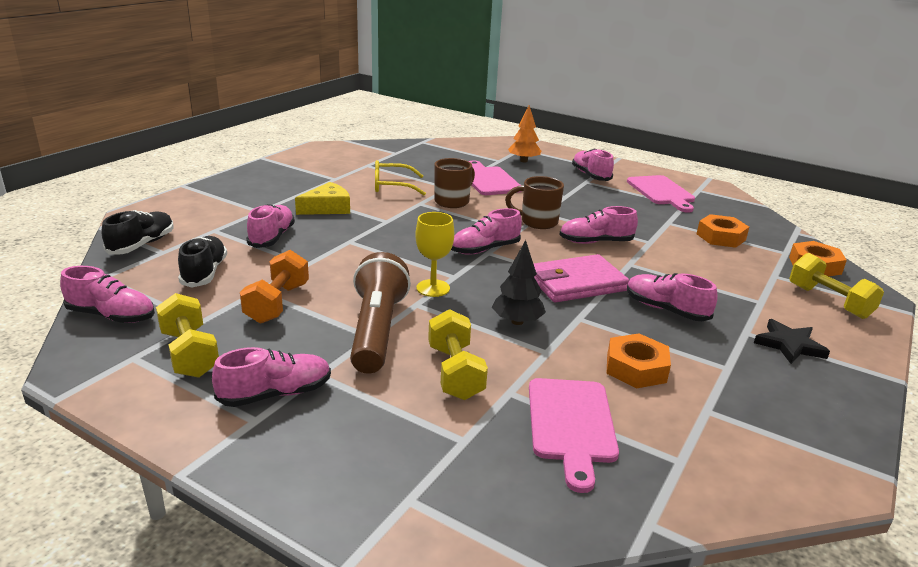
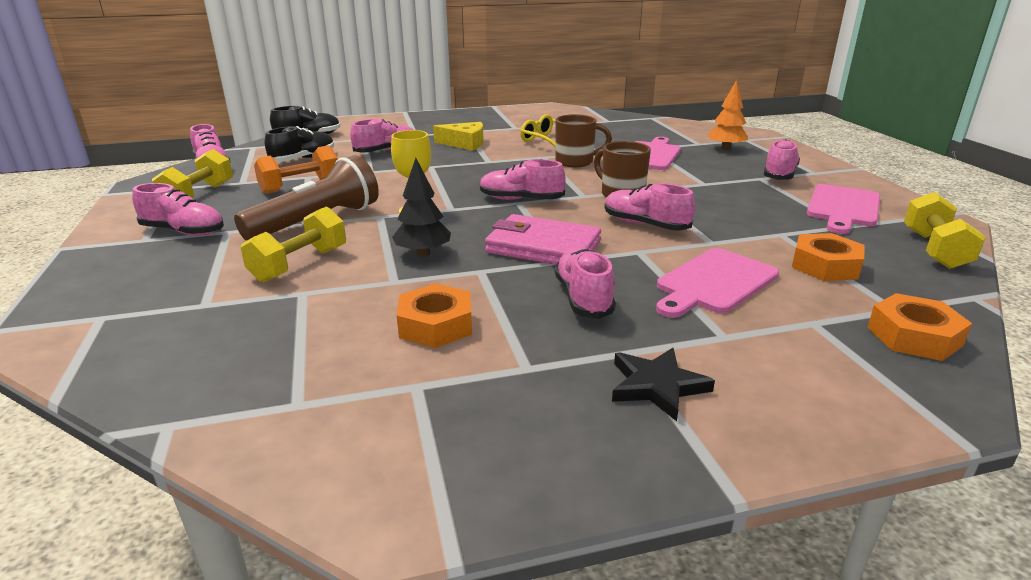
camera: 45 degrees right, 0 degrees up
(571, 424) = (287, 333): pink cutting board -> pink cutting board (714, 283)
(829, 302) = (836, 376): yellow dumbbell -> yellow dumbbell (934, 250)

